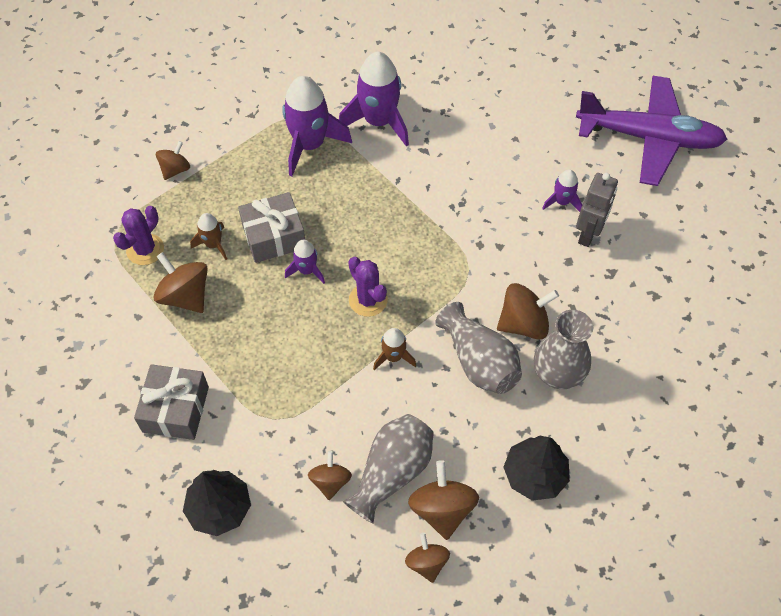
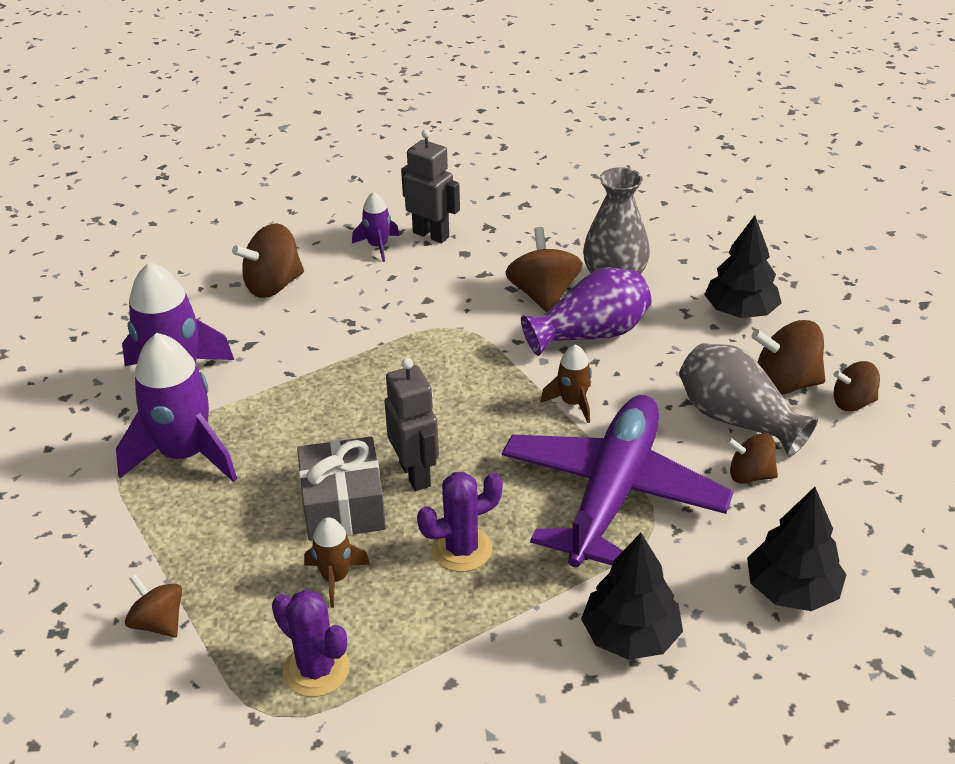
camera: 80 degrees left, 20 degrees down
(176, 409) = (630, 636): grey gift -> black tree
(185, 296) = (425, 617): brown spinning top -> brown spinning top (273, 285)
(306, 270) = (415, 474): purple rocket -> grey robot
(368, 300) = (480, 418): purple cactus -> purple cactus (462, 549)
(479, 362) = (590, 334): grey vase -> purple vase
(649, 138) = (311, 176): purple plane -> purple plane (612, 493)

